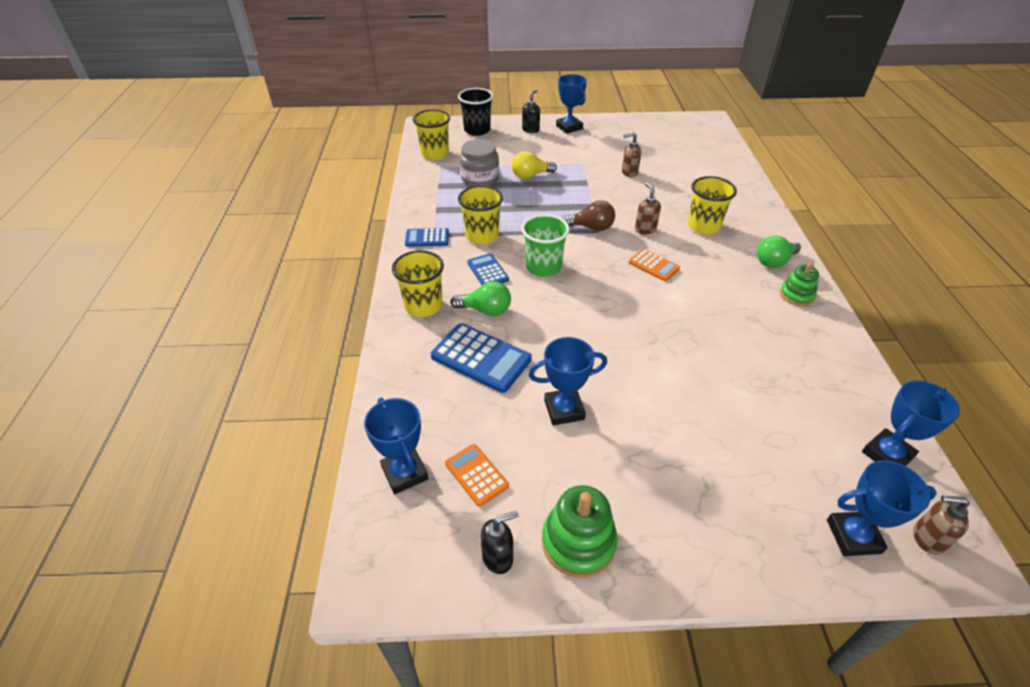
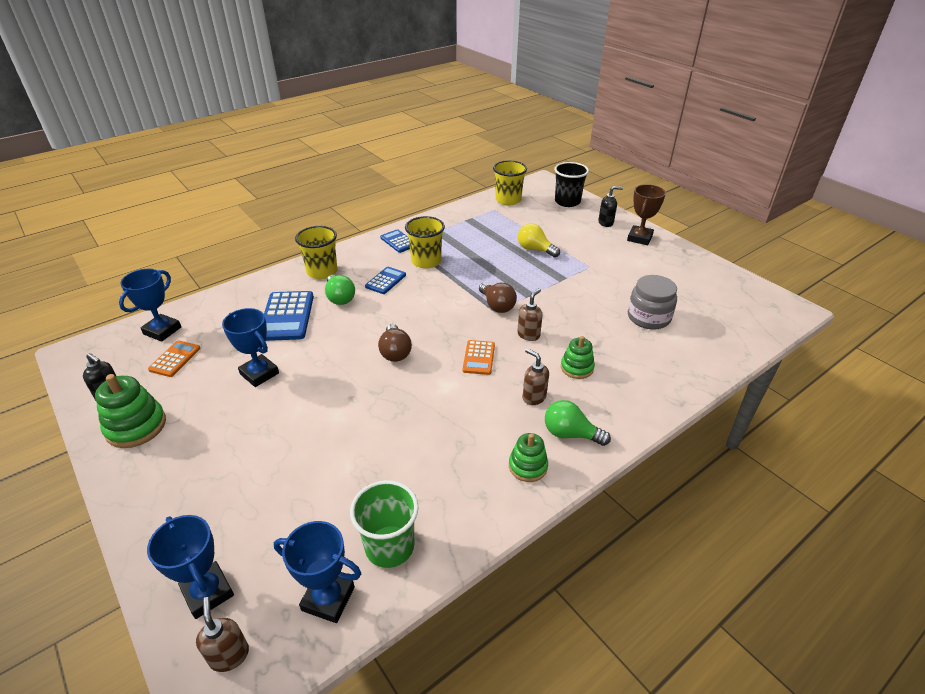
camera: 55 degrees right, 5 degrees down
(480, 179) = (500, 230): grey jar -> grey jar (648, 317)
(543, 267) = (416, 303): green cup -> green cup (389, 546)
(569, 127) = (639, 238): blue trophy -> brown trophy
(606, 307) = (395, 352): none -> brown light bulb
(629, 172) = (610, 295): brown soap dispenser -> brown soap dispenser (533, 397)
(703, 226) = (577, 368): yellow cup -> green stacking toy

